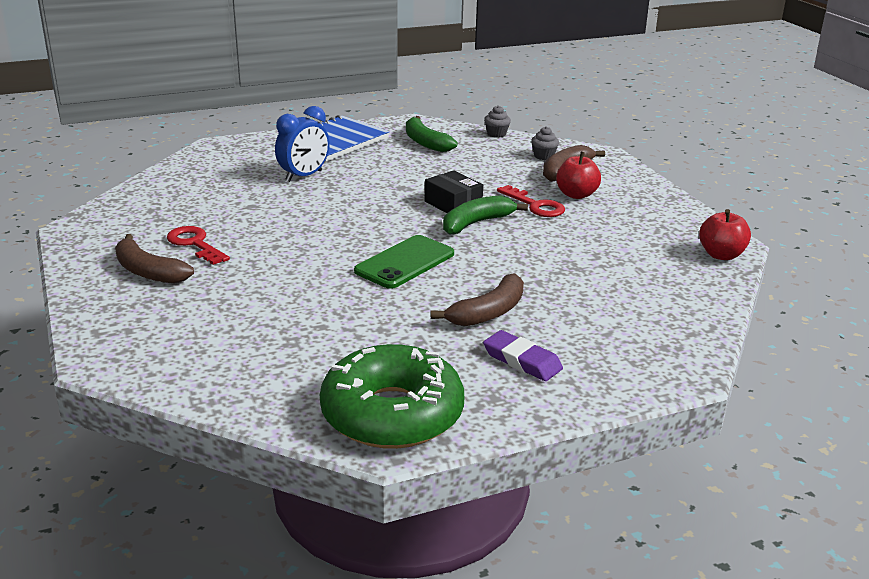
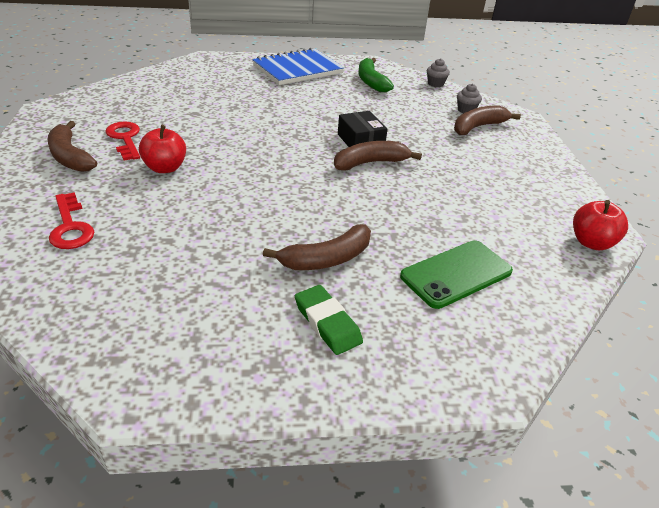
camera: 15 degrees right, 10 degrees up
(304, 176) = (253, 94): blue clock -> none
(392, 414) = (163, 357): green donut -> none
(405, 262) = (283, 190): green phone -> green phone (456, 274)
(476, 223) = (370, 163): green banana -> brown banana
(522, 360) = (327, 323): purple eraser -> green eraser
(535, 205) = (433, 155): red key -> red key (70, 227)
(576, 195) = (476, 152): red apple -> red apple (165, 168)

